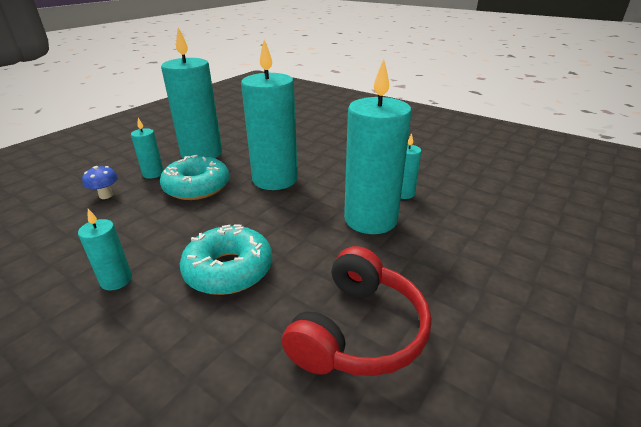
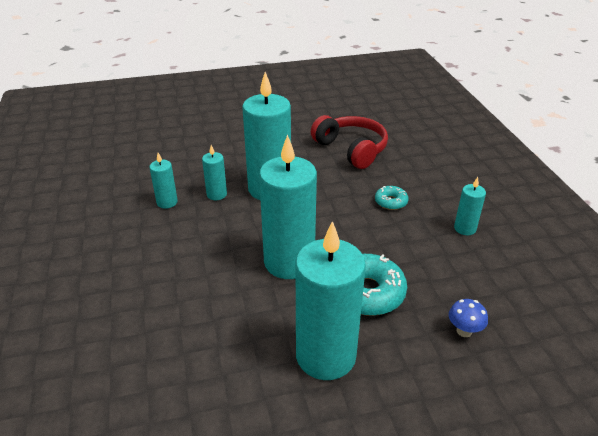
camera: 140 degrees left, 5 degrees up
(153, 174) = (402, 344): turquoise candle -> turquoise candle (167, 202)
(229, 270) = (391, 202): turquoise donut -> turquoise donut, size x0.53
(358, 330) = (351, 149): red headphones -> red headphones turned 75 degrees clockwise

